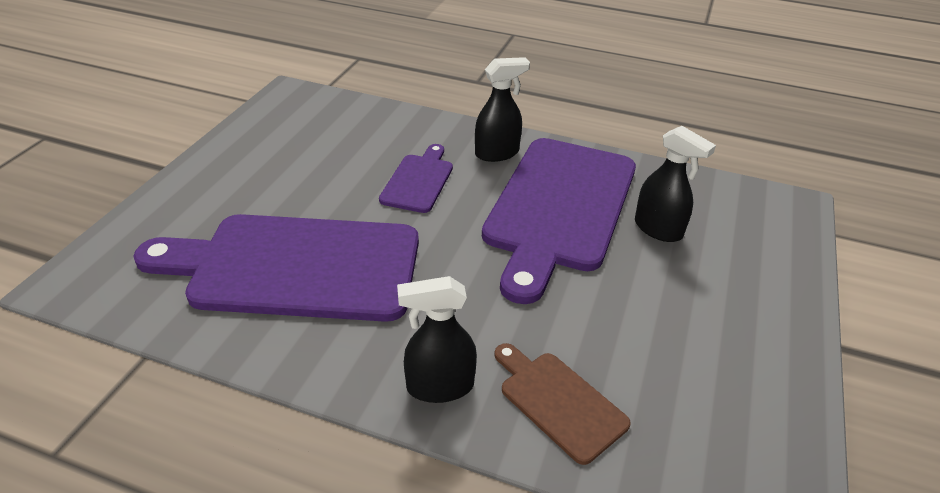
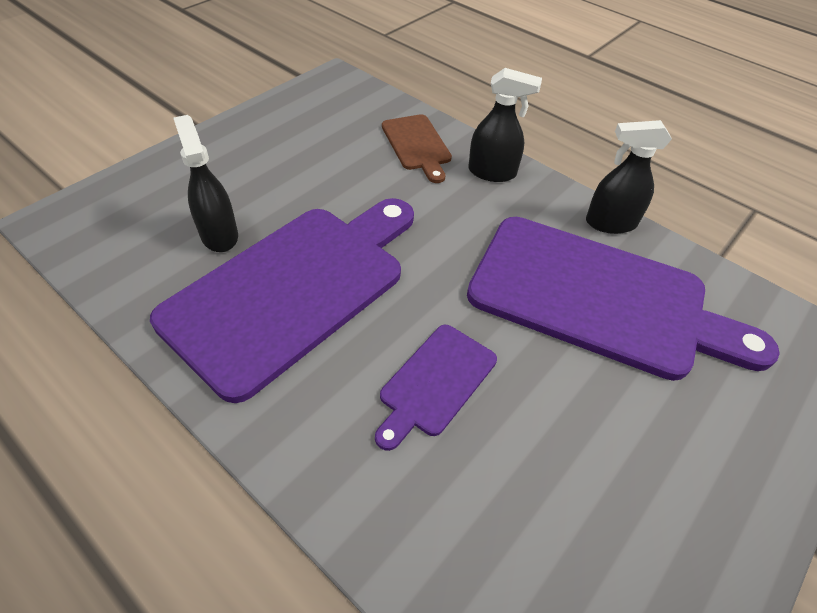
camera: 160 degrees left, 10 degrees up
(497, 153) = (302, 404): black spray bottle -> black spray bottle (610, 223)

